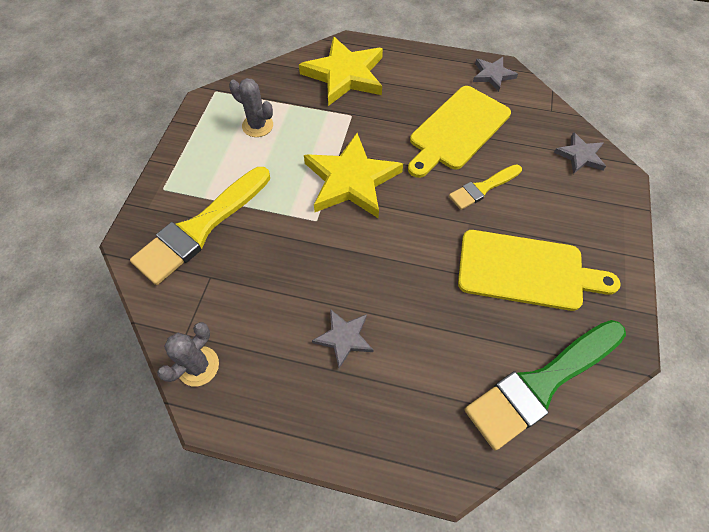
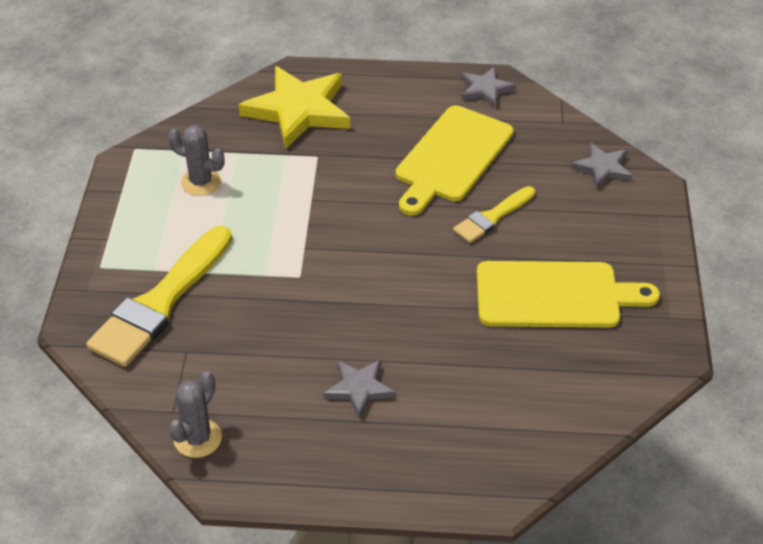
camera: 10 degrees left, 15 degrees down
(351, 180) = (332, 228): yellow star -> none
(541, 384) = (585, 400): green brush -> none

